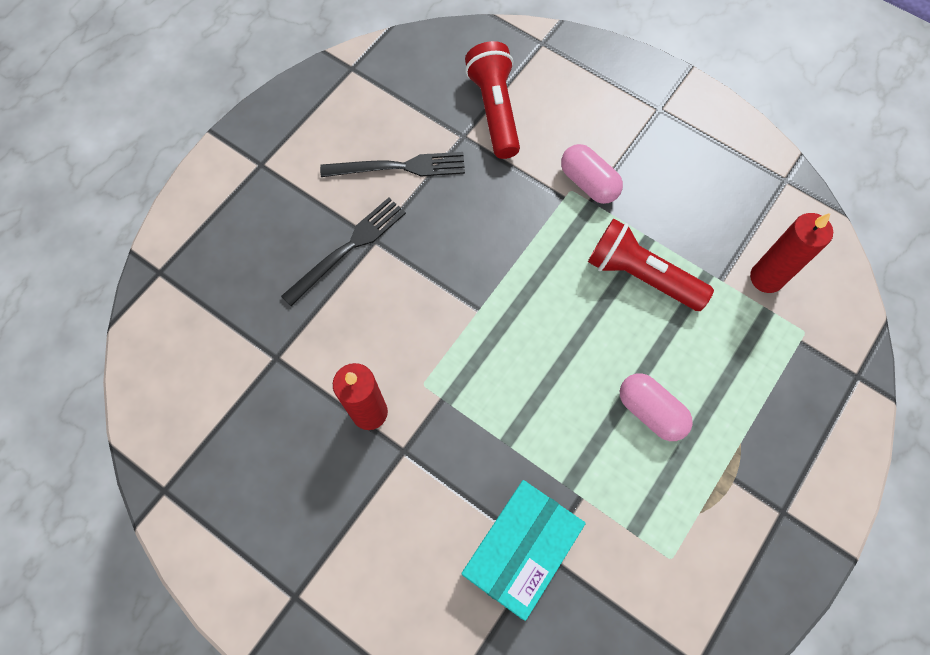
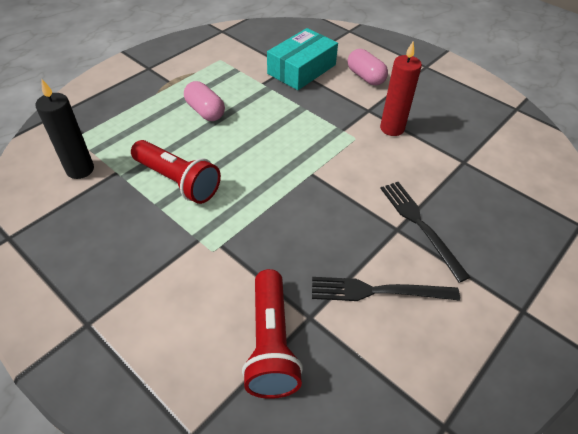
camera: 175 degrees left, 20 degrees down
(348, 248) = (420, 225): black fork -> black fork turned 105 degrees clockwise
(588, 183) = (194, 255): pink capsule -> pink capsule (365, 77)
(766, 278) = (80, 169): red candle -> black candle

